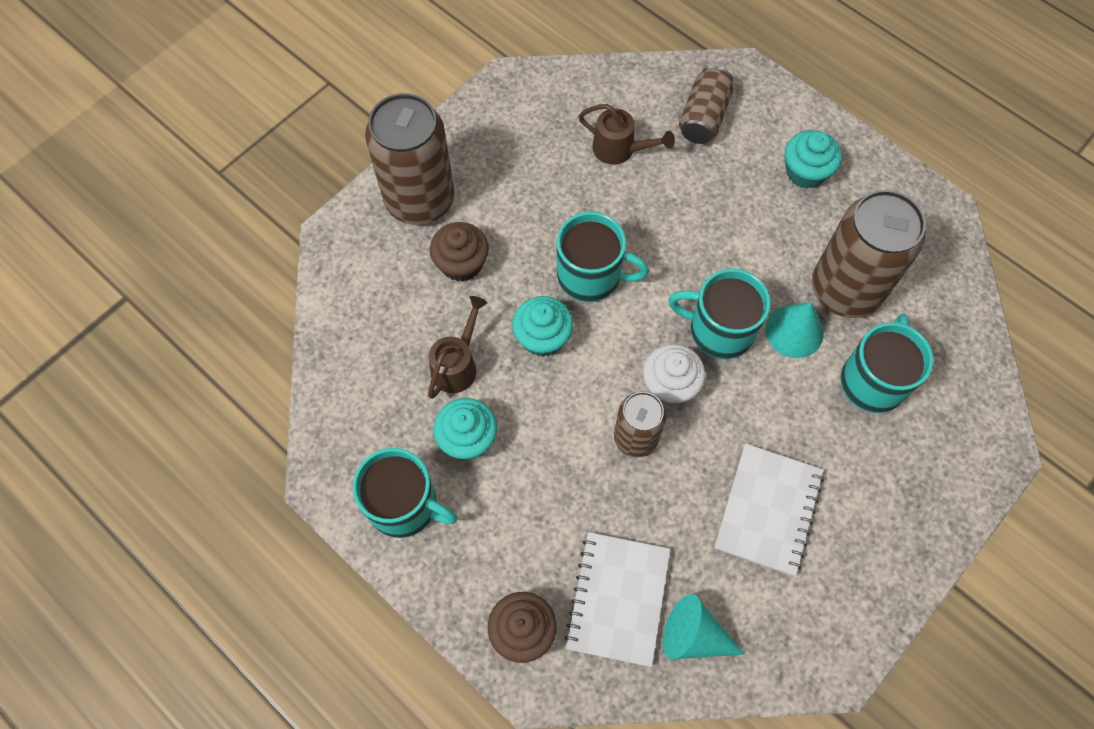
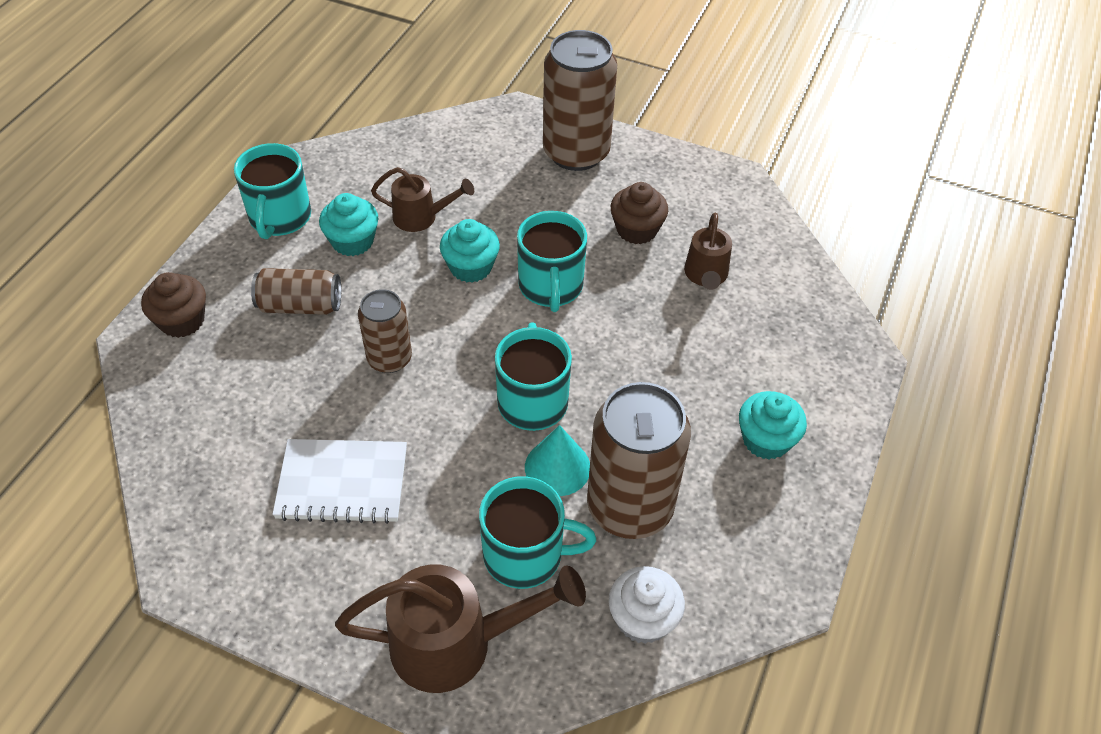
camera: 70 degrees right, 15 degrees down
(461, 263) = (524, 195): brown cupcake -> brown cupcake (636, 230)
(618, 599) = (224, 381): white notebook -> none
(670, 385) = (455, 373): white cupcake -> white cupcake (643, 619)
(694, 635) = (198, 447): turquoise cone -> none
(703, 117) = (785, 334): brown can -> brown can (300, 305)
(942, 453) = (456, 643): none -> brown watering can

